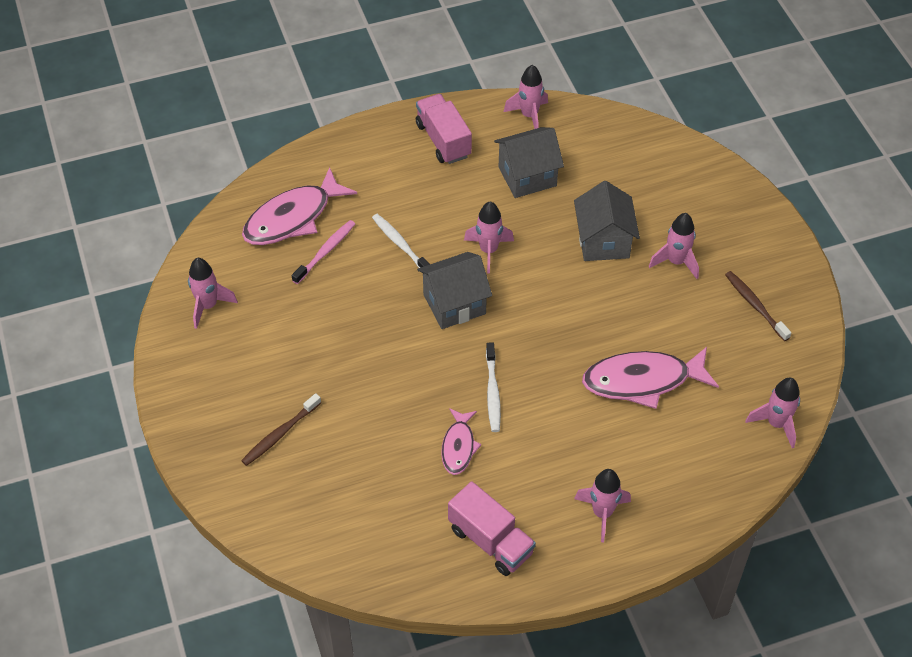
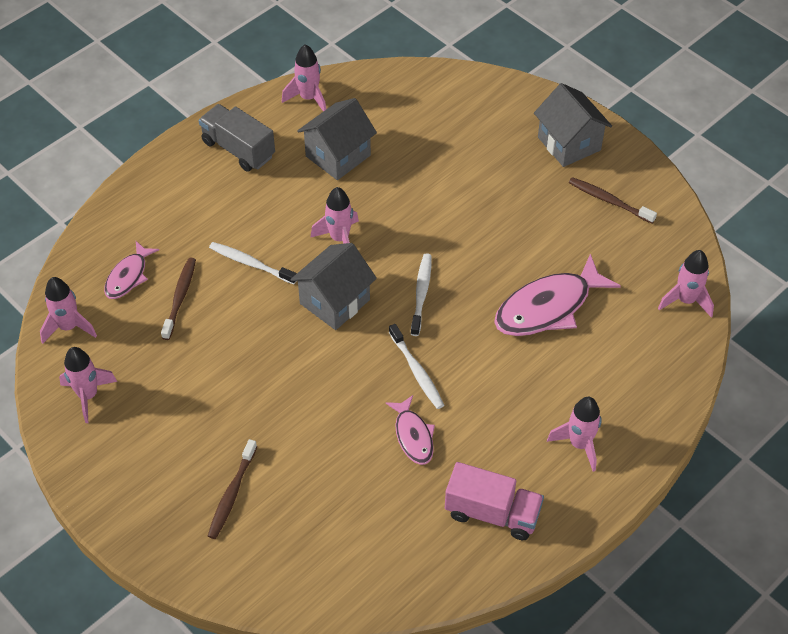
camera: 25 degrees left, 0 degrees up
(293, 218) = (128, 276): pink fish -> pink fish, size x0.56
(325, 251) = (180, 297): pink toothbrush -> brown toothbrush
(443, 140) = (238, 149): pink truck -> grey truck
(534, 325) = (421, 293): none -> white toothbrush
(603, 241) = (442, 191): grey house -> grey house (569, 143)
(676, 262) = (518, 187): pink rocket -> pink rocket (69, 327)

